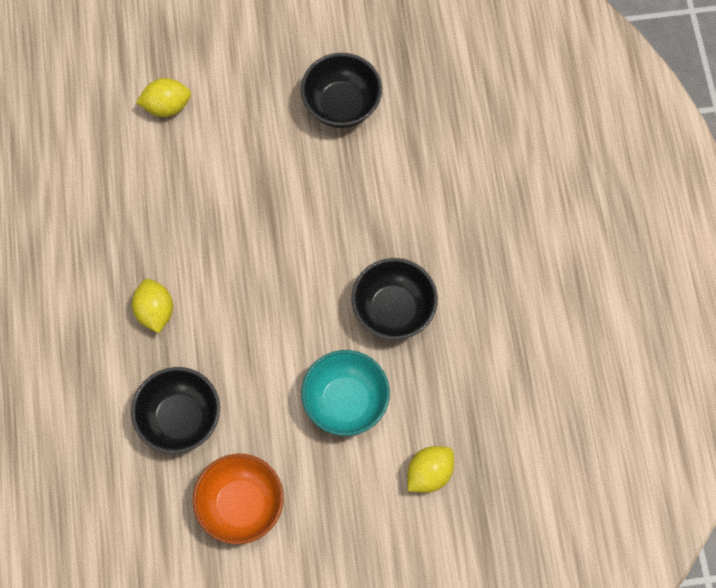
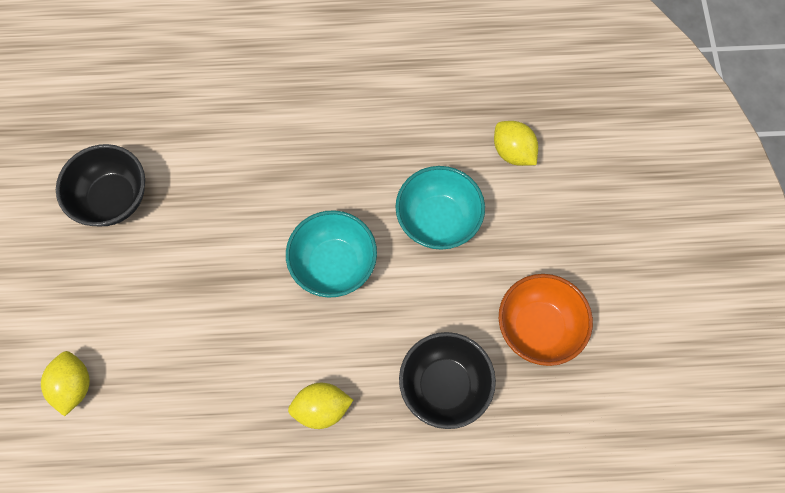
camera: 85 degrees left, 0 degrees up
(292, 307) = (334, 264): none -> turquoise bowl
(393, 309) = (347, 168): black bowl -> none

